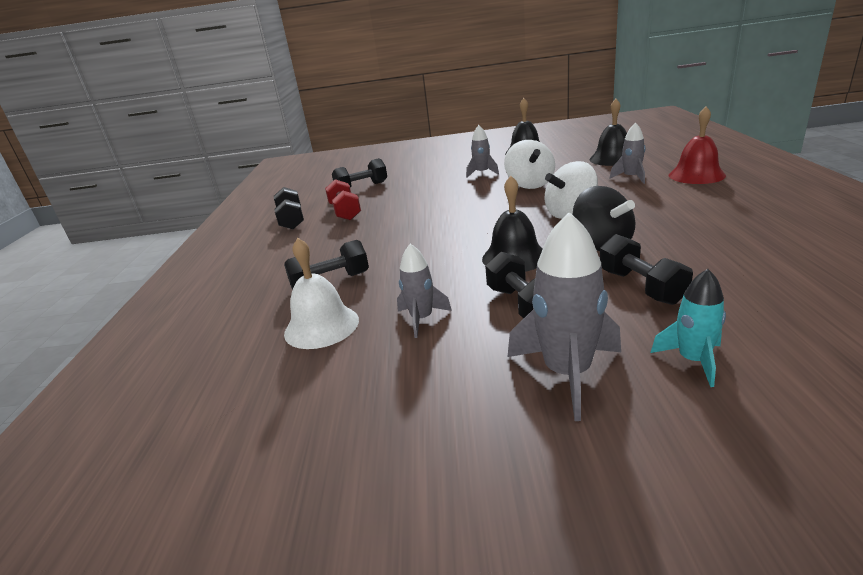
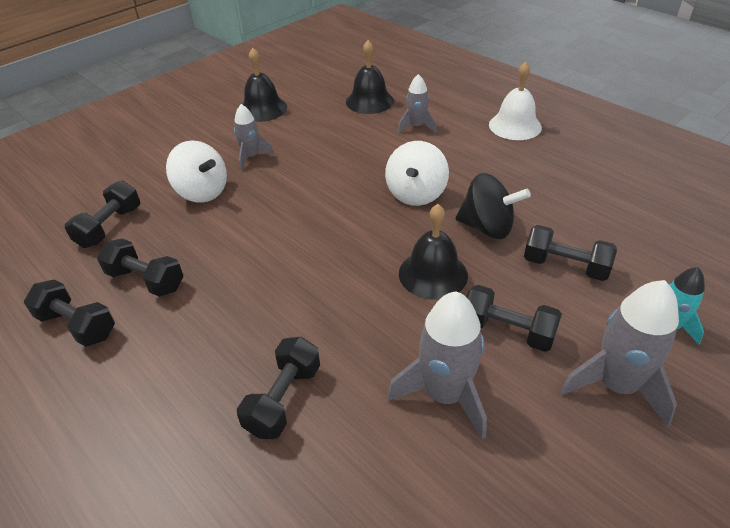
camera: 45 degrees left, 15 degrees up
(321, 326) = (358, 463): white bell -> white bell (515, 126)
(345, 212) = (146, 280): red dumbbell -> black dumbbell
(422, 319) = (445, 395): grey rocket -> grey rocket, size x1.67
(530, 184) = (329, 162): white spinning top -> white spinning top (202, 192)
(696, 175) = (466, 110): red bell -> none

